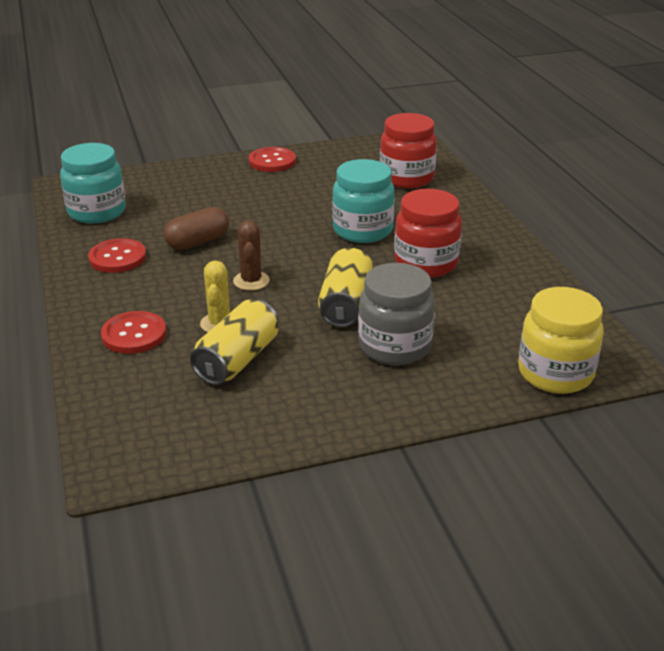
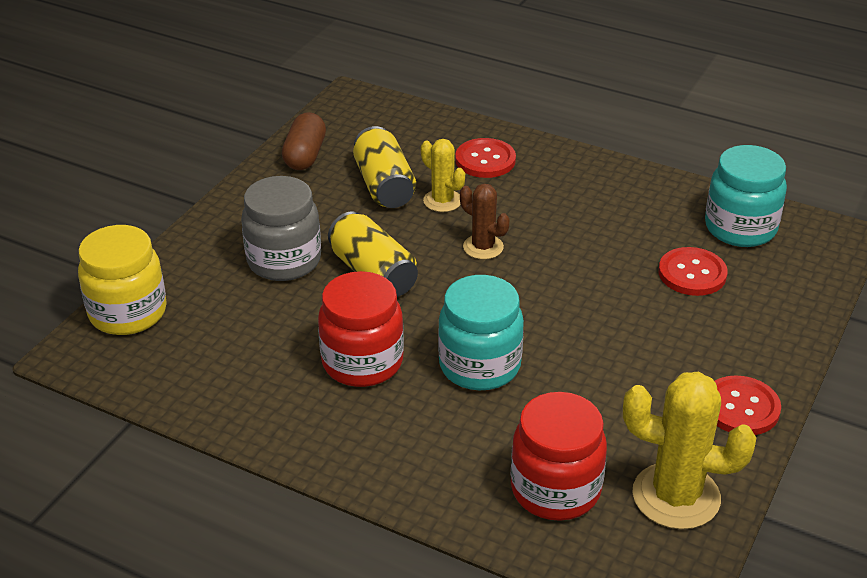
camera: 135 degrees right, 5 degrees up
(117, 258) = (623, 201): red button -> red button (692, 273)
(198, 242) = (596, 254): brown capsule -> brown capsule (305, 155)
(358, 155) = (676, 496): none -> yellow cactus

